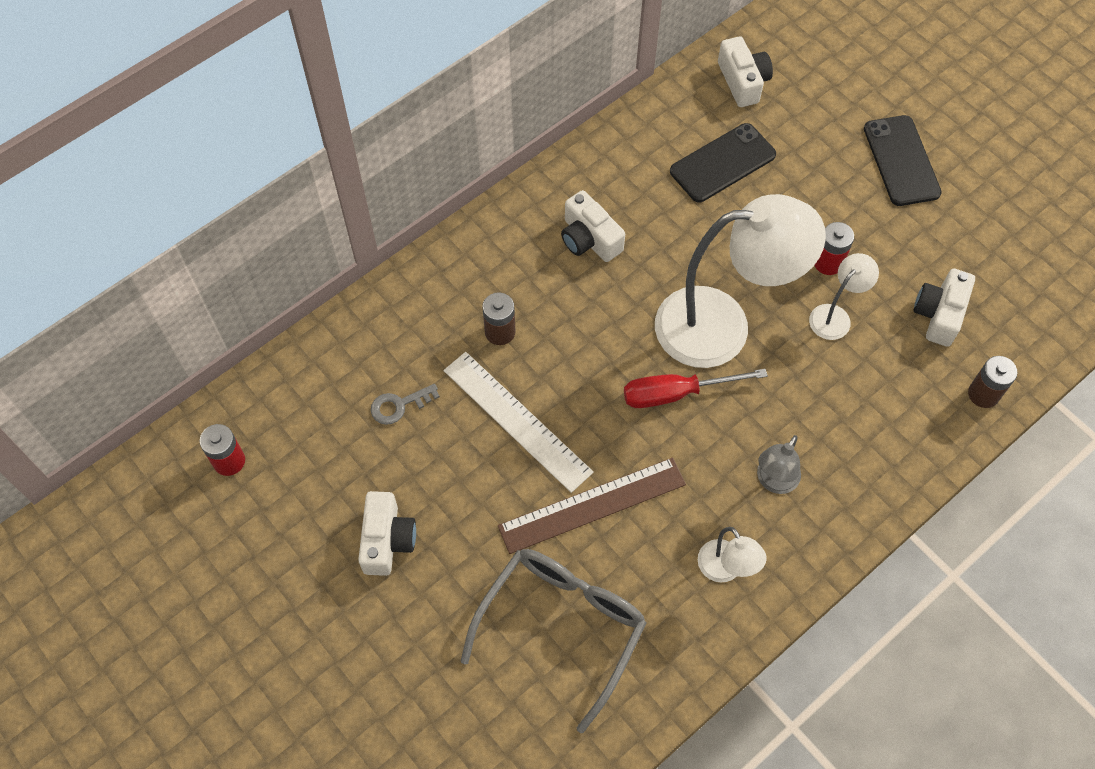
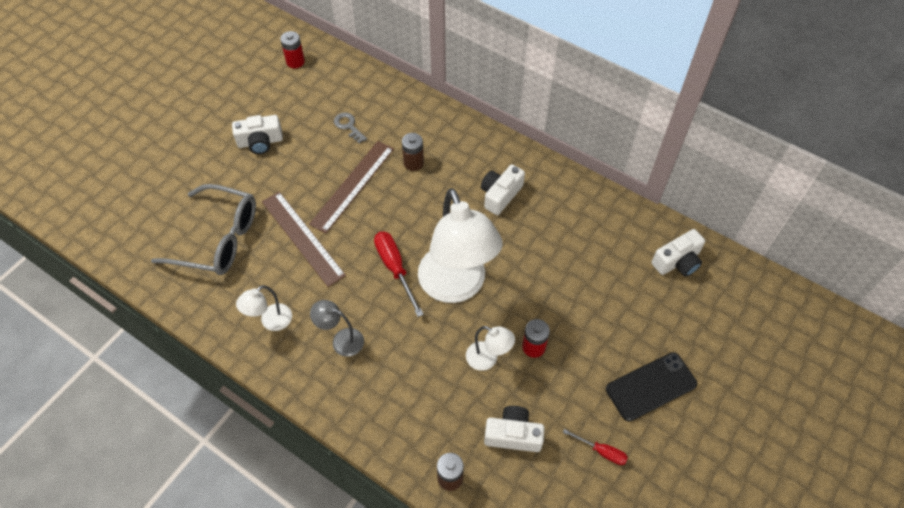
camera: 75 degrees right, 5 degrees down
(517, 420) = (352, 186): white ruler -> brown ruler
(722, 163) = (596, 262): black phone -> none
(972, 232) = (601, 451): none -> red screwdriver

